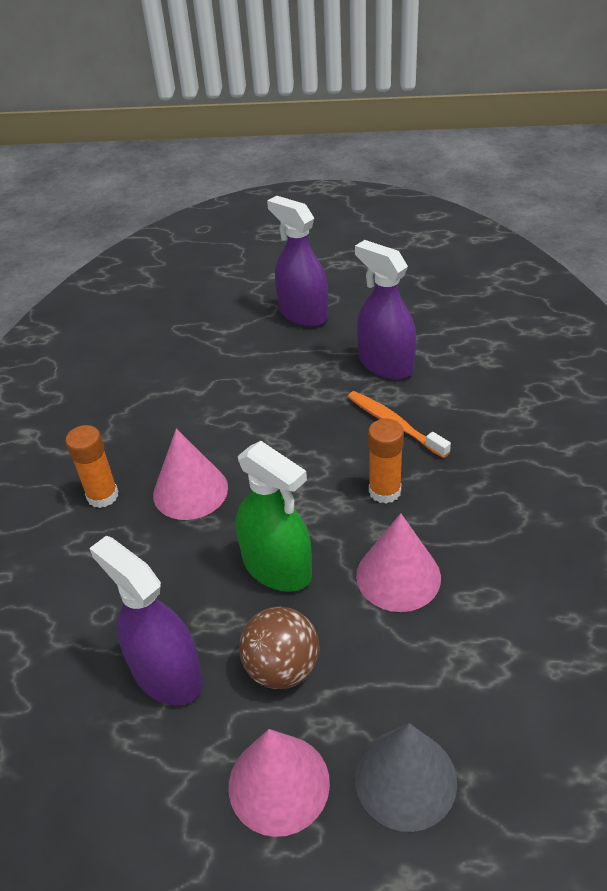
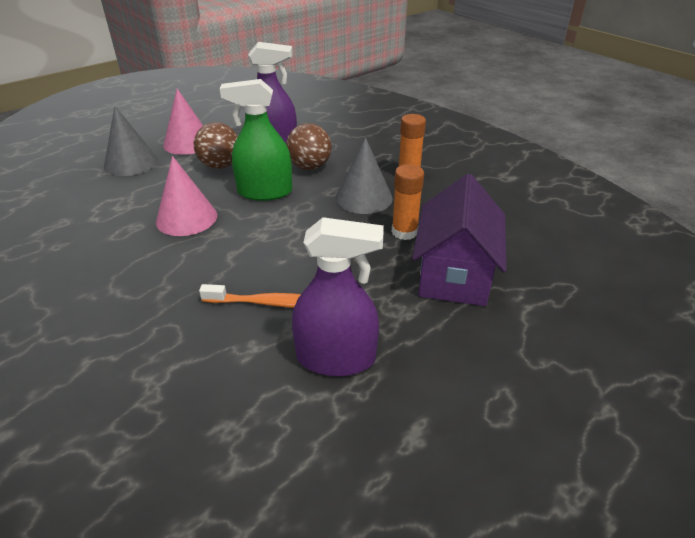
camera: 135 degrees right, 5 degrees down
(180, 583) = (309, 167): none -> brown ball
(190, 491) = (364, 198): pink cone -> grey cone
(234, 373) = (454, 275): none -> purple house
(303, 314) = (493, 372): purple spray bottle -> none
(384, 491) = (234, 254): orange glue stick -> orange glue stick (404, 232)

